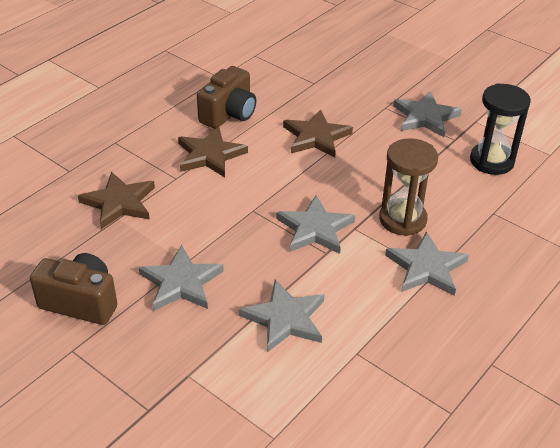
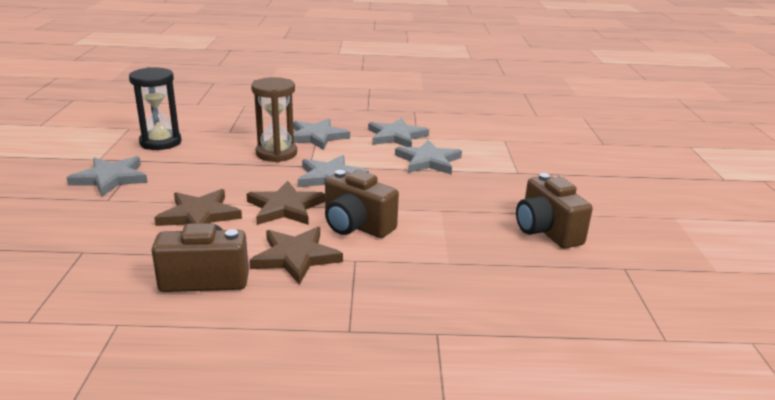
camera: 130 degrees left, 15 degrees down
(119, 203) = (431, 272): brown star -> brown star (285, 207)
(181, 282) = (461, 203): grey star -> grey star (396, 136)
(216, 201) = (356, 226): none -> brown camera

